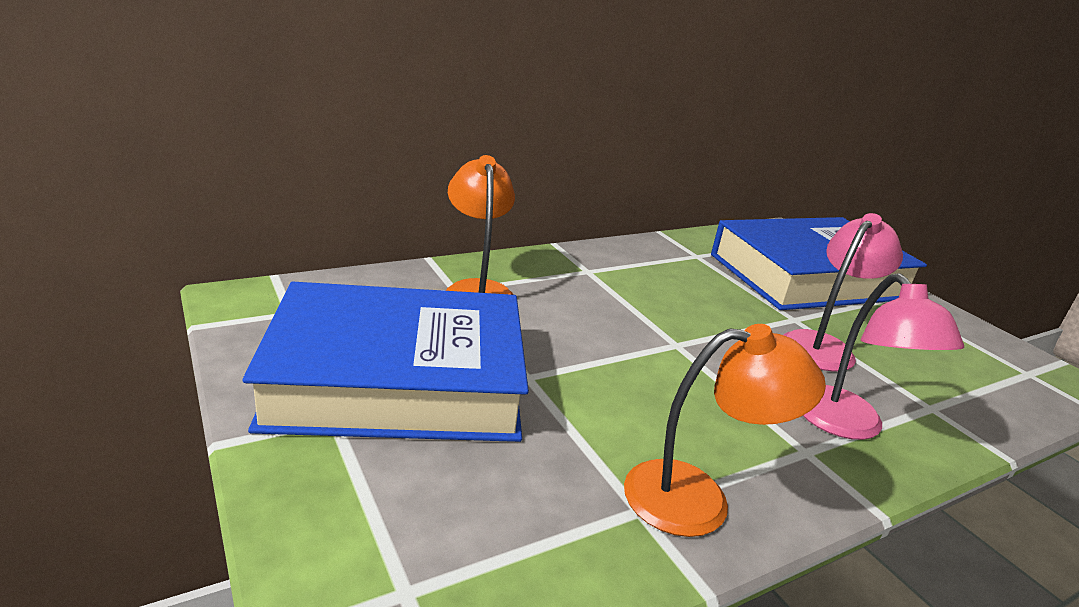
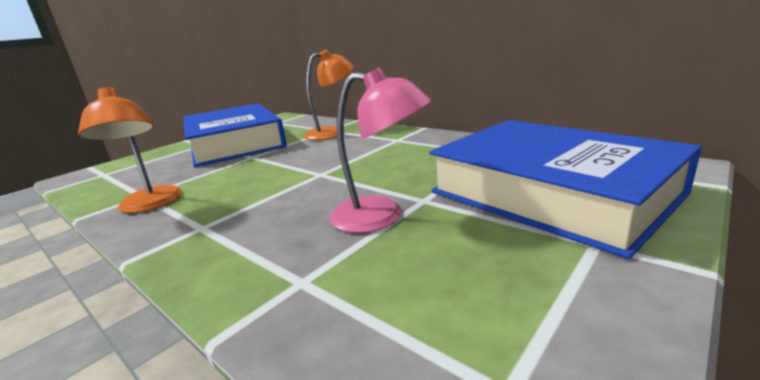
camera: 75 degrees right, 5 degrees down
(848, 425) = (243, 239): pink lamp -> none

